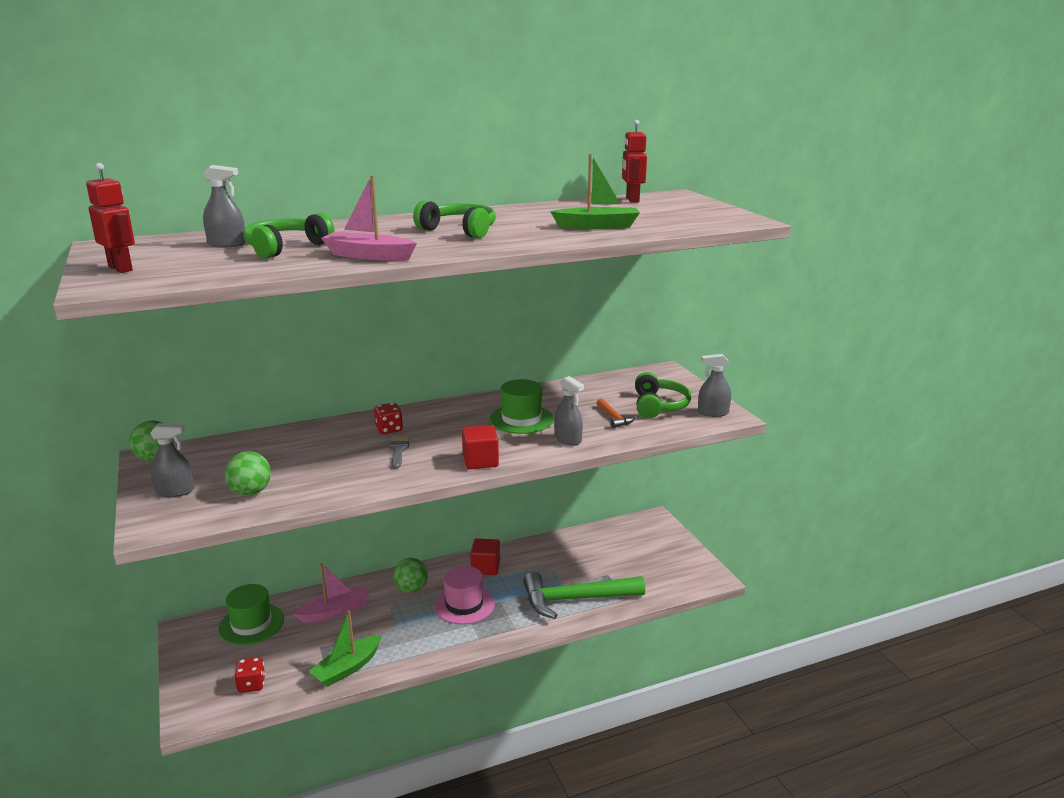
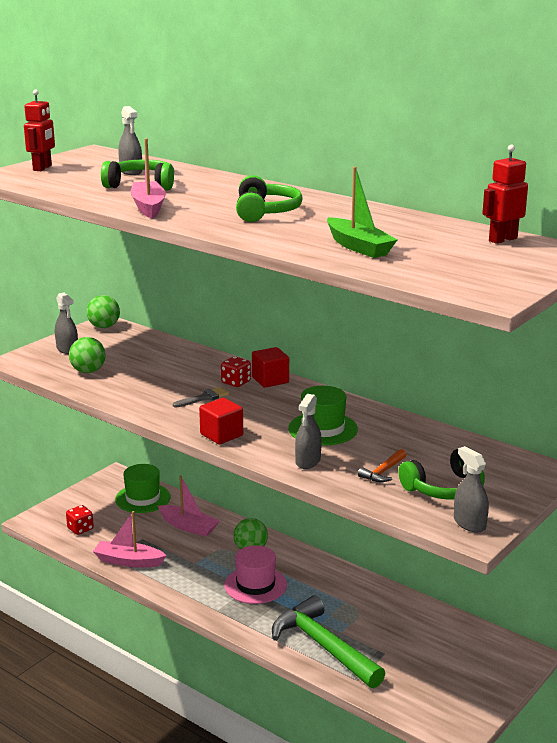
camera: 60 degrees right, 0 degrees up
(347, 668) = (128, 561): green boat -> pink boat
(485, 567) = (320, 576): red cube -> red cube (270, 380)

